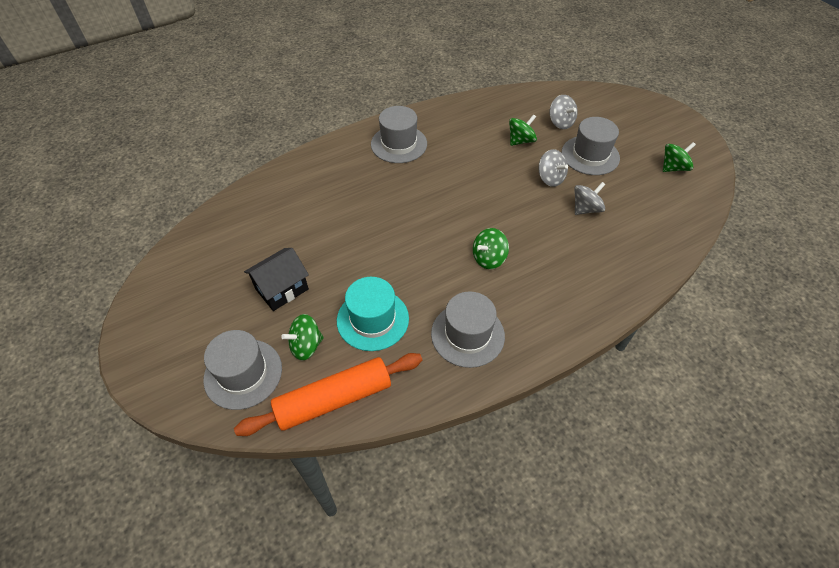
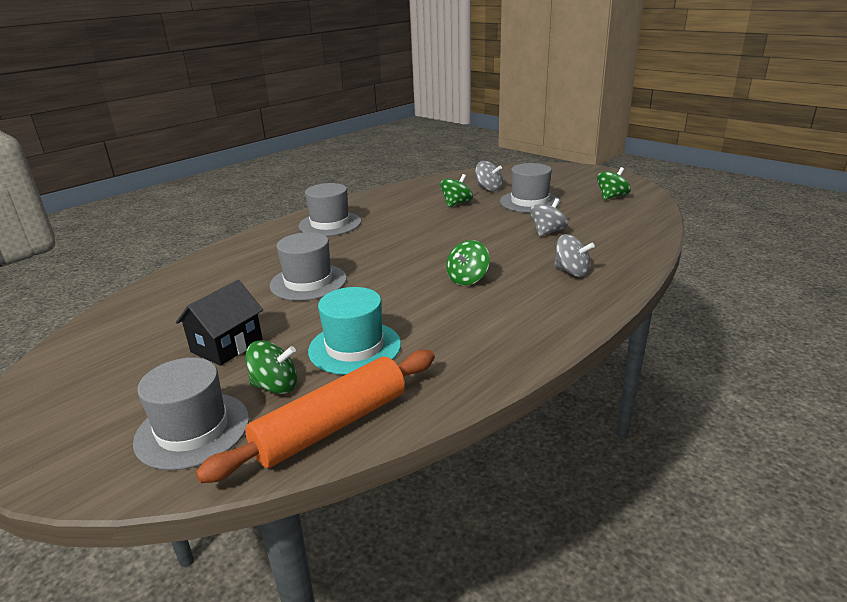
camera: 15 degrees left, 25 degrees down
(306, 346) = (275, 386): green spinning top -> green spinning top turned 135 degrees counterclockwise
(467, 334) = (476, 336): grey hat -> grey hat (308, 282)
(550, 178) = (500, 220): grey spinning top -> grey spinning top (572, 272)

